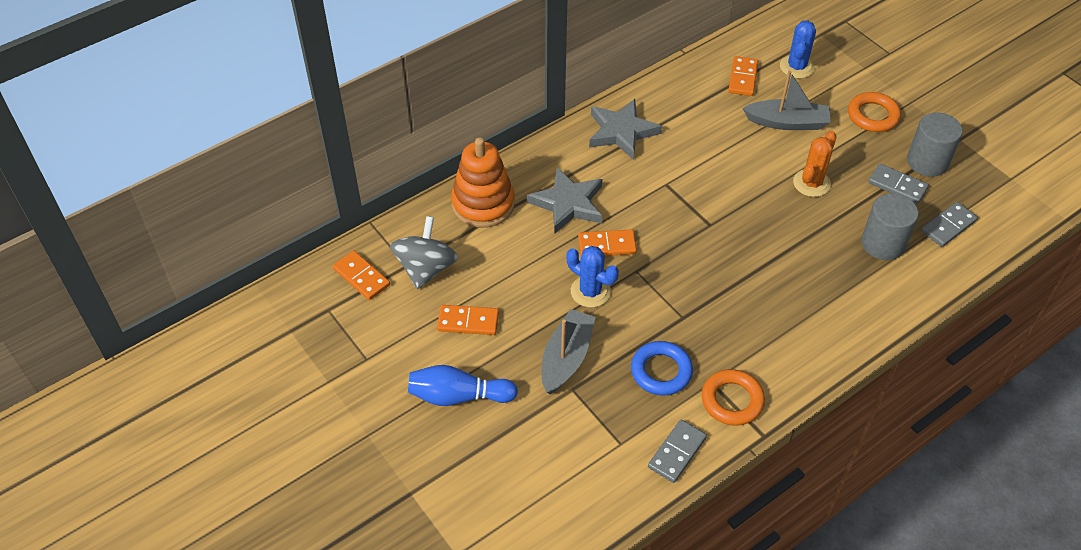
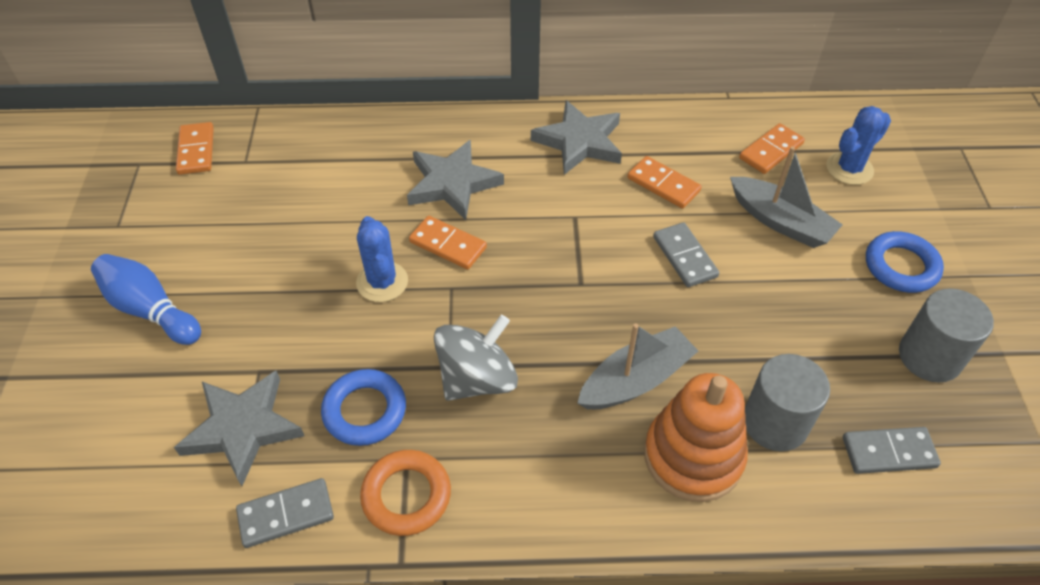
camera: 35 degrees right, 0 degrees up
(426, 268) = (257, 173): grey spinning top -> grey spinning top (477, 379)
(468, 321) = (238, 243): orange domino -> orange domino (663, 184)
(483, 204) = (372, 142): orange stacking toy -> orange stacking toy (693, 456)
(566, 358) = (287, 335): grey boat -> grey boat (636, 380)
(600, 425) = (243, 428): none -> grey star
(811, 183) = (747, 302): orange cactus -> none
(873, 116) = (901, 266): orange ring -> blue ring
(897, 186) = (860, 364): grey domino -> grey domino (684, 257)

